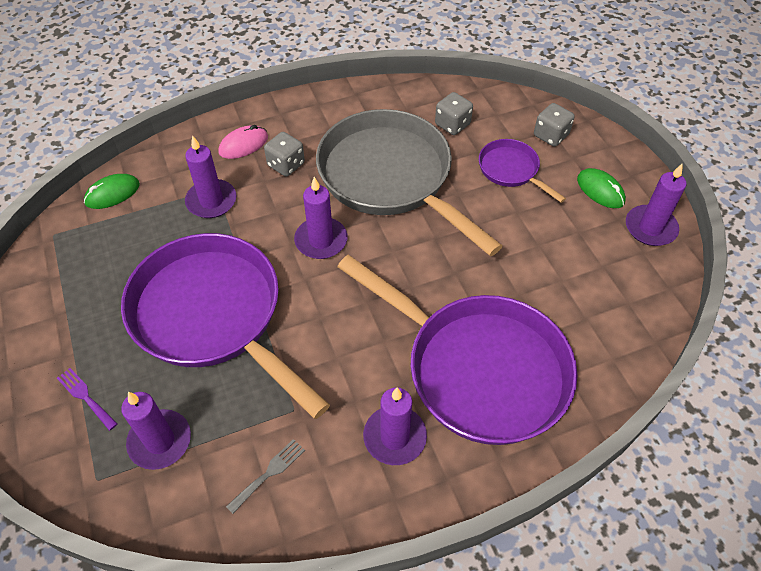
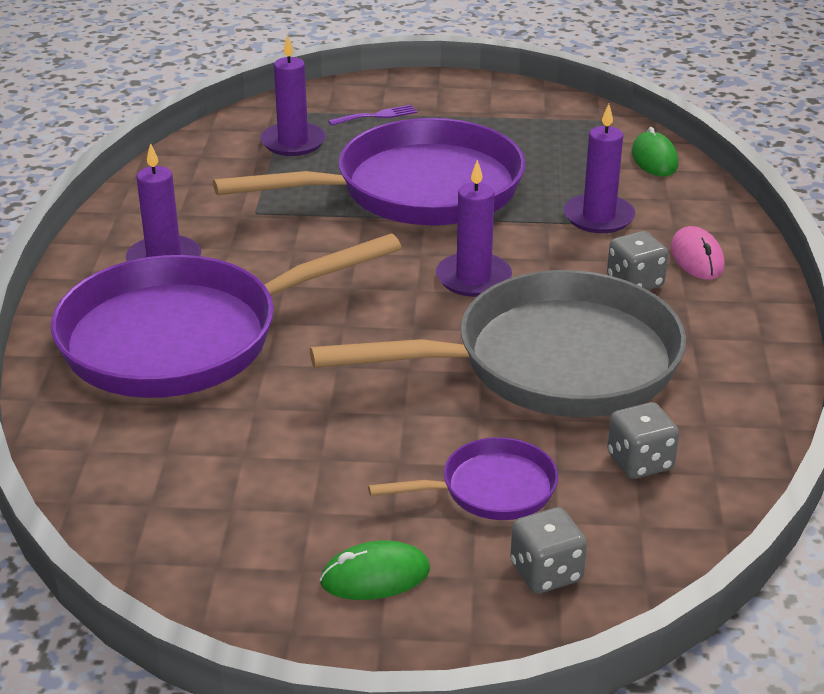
camera: 115 degrees right, 20 degrees down
(269, 473) = (203, 187): grey fork -> none
(650, 228) = (253, 599): purple candle -> none

